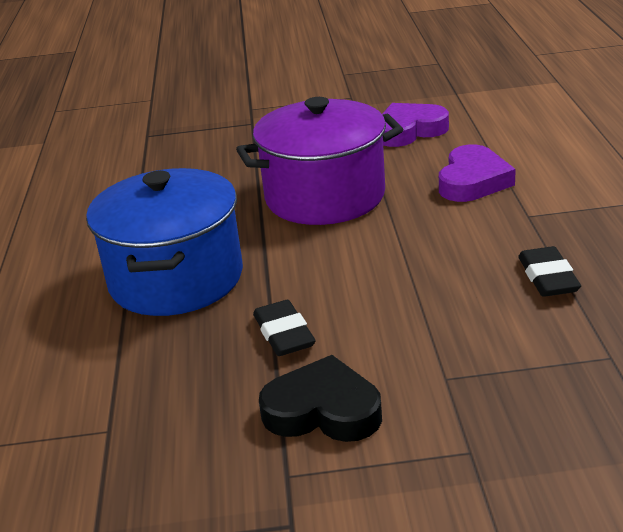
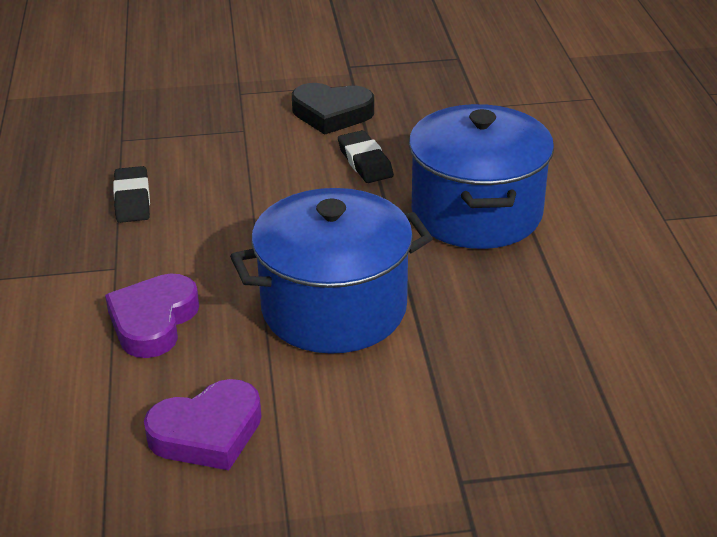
camera: 175 degrees right, 5 degrees up
(325, 196) = (334, 308): purple pot -> blue pot

